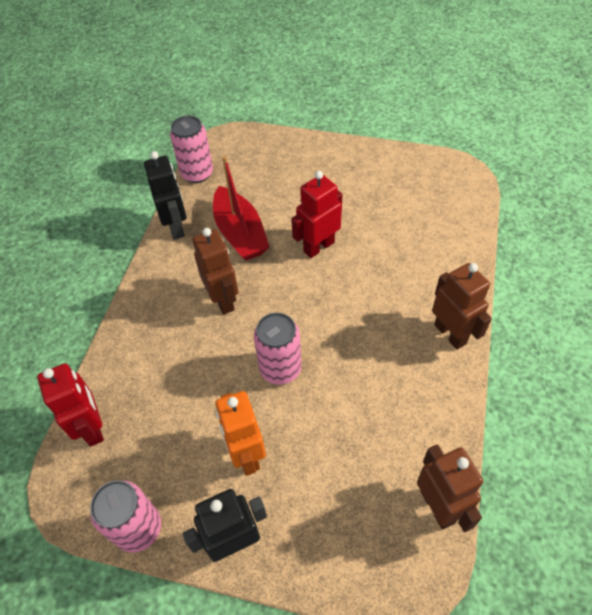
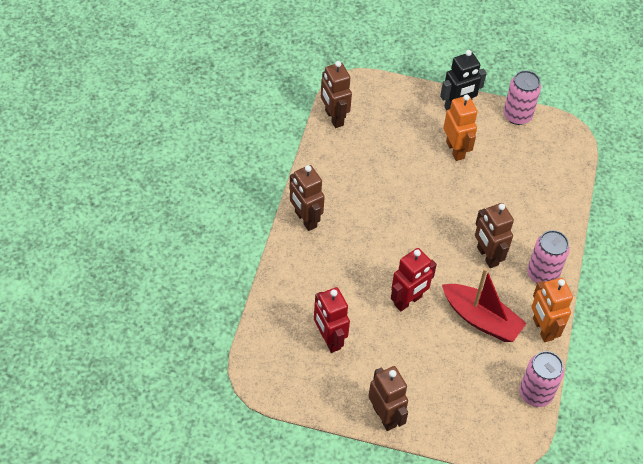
camera: 175 degrees right, 0 degrees up
(92, 427) = (564, 170): red robot -> red robot (329, 339)
(176, 227) = (542, 329): black robot -> orange robot
(240, 233) = (481, 319): red boat -> red boat turned 150 degrees clockwise
(280, 369) = (436, 201): pink can -> pink can (542, 274)
(340, 150) = (385, 416): none -> brown robot

